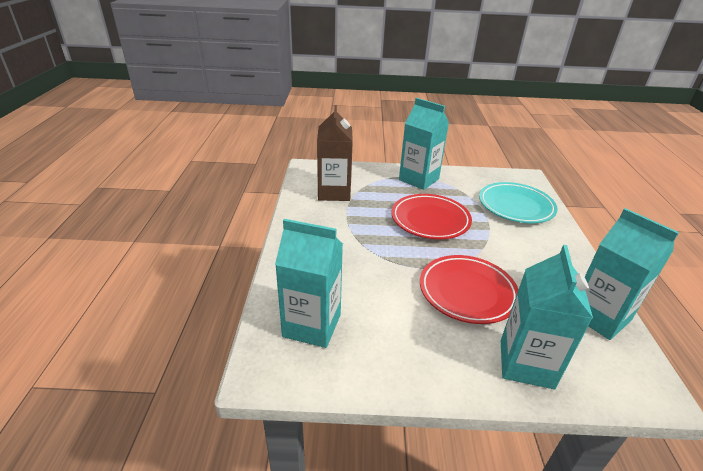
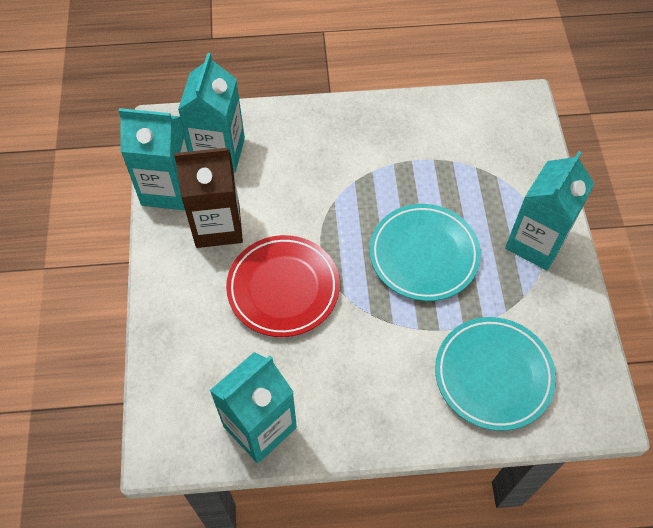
camera: 85 degrees right, 25 degrees up
(334, 192) = (463, 140): brown carton -> brown carton (218, 226)
(430, 220) = (424, 255): red plate -> turquoise plate
(526, 364) = (185, 332): turquoise carton -> turquoise carton (168, 189)

